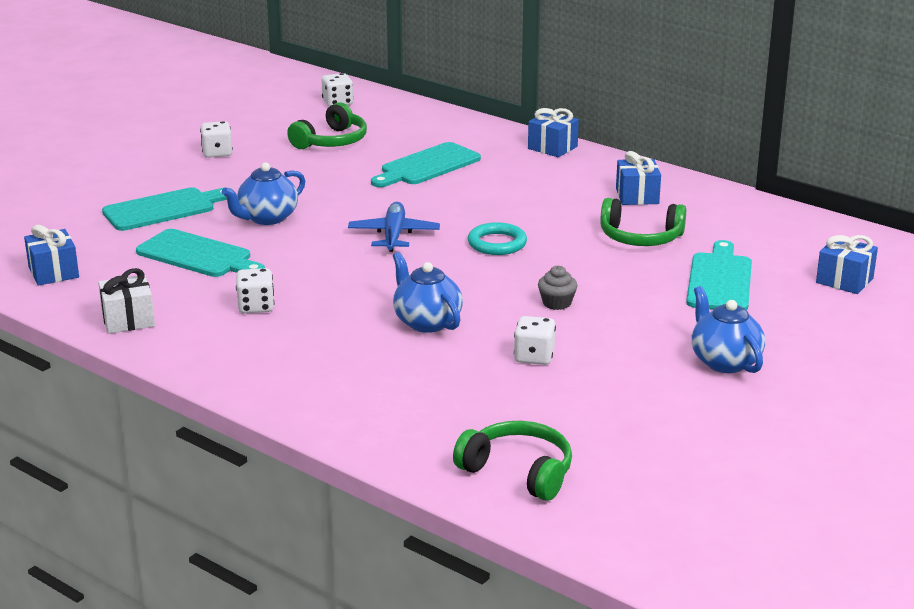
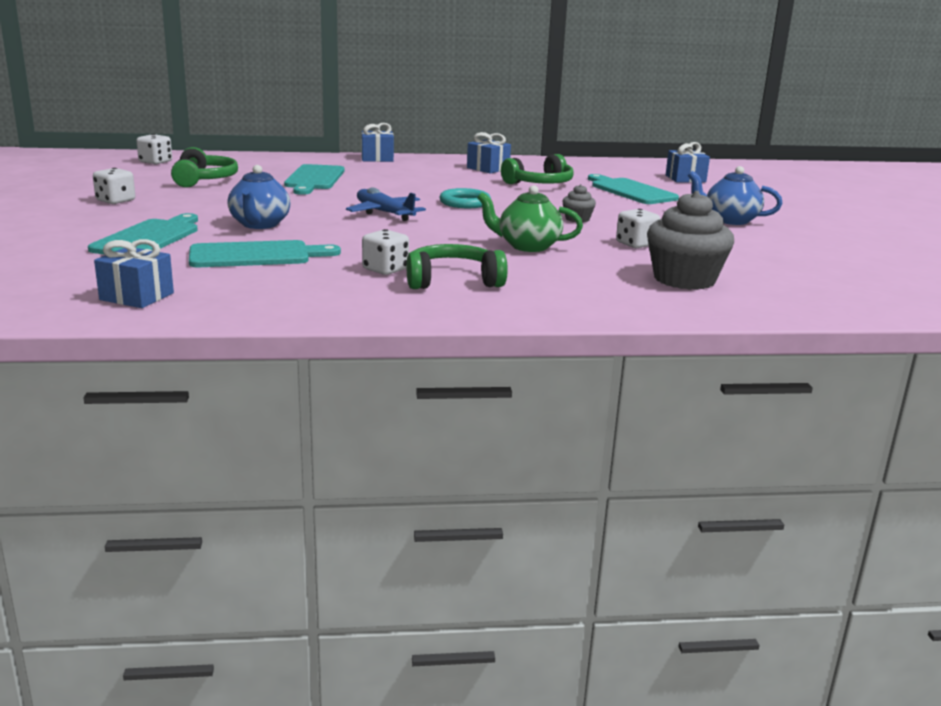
camera: 45 degrees left, 5 degrees down
(128, 320) = (296, 305): white gift -> none
(426, 322) = (527, 246): blue teapot -> green teapot
(472, 416) = (684, 279): none -> grey cupcake
(518, 472) = (783, 295): green headphones -> green headphones (453, 281)

